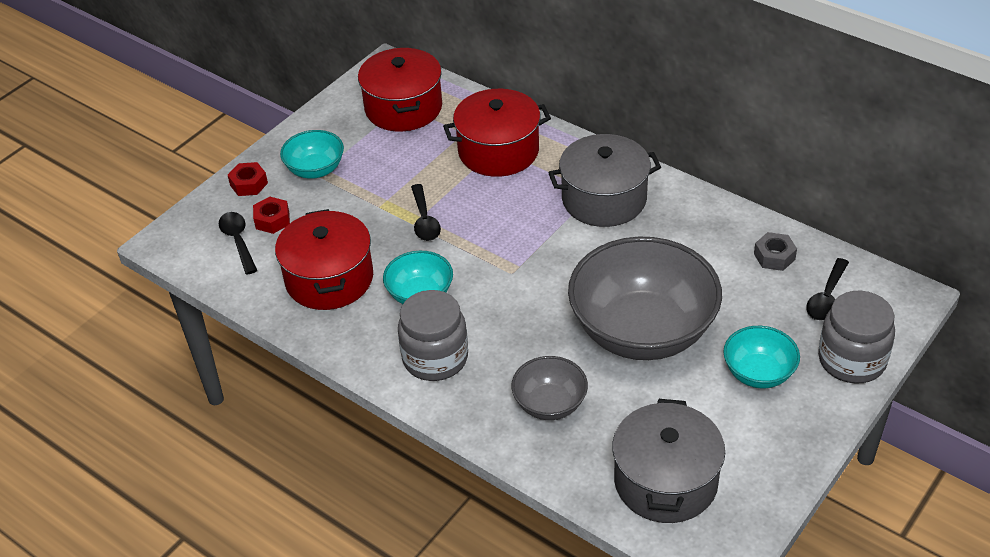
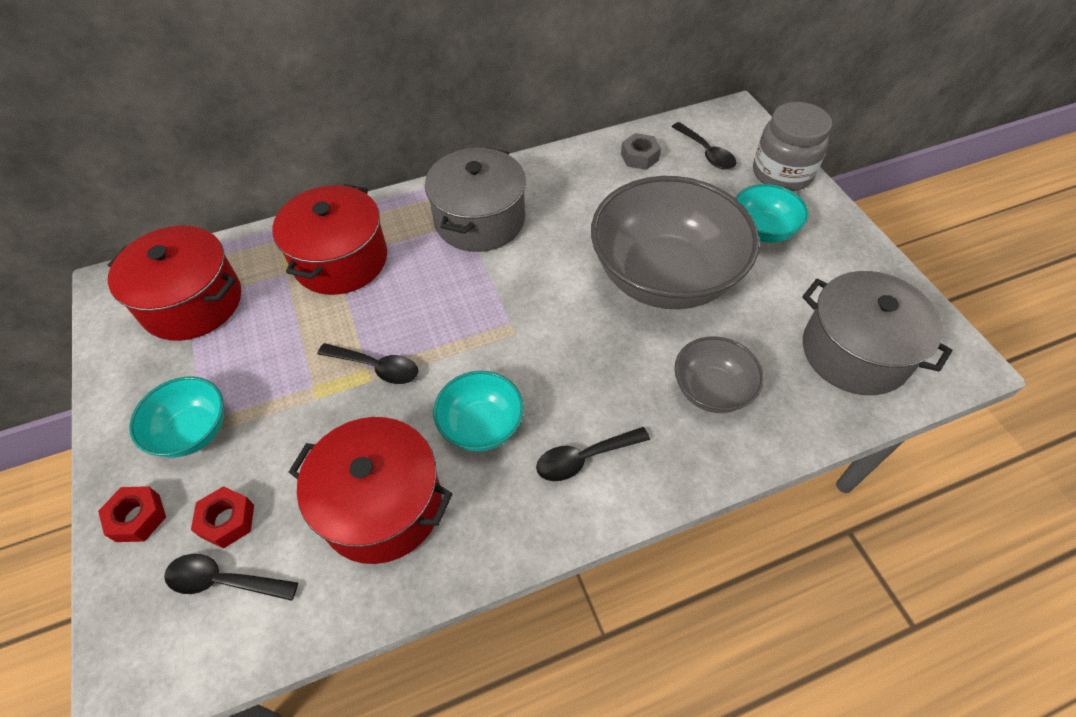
camera: 60 degrees left, 10 degrees up
(435, 358) = (584, 458): grey jar -> black spoon

